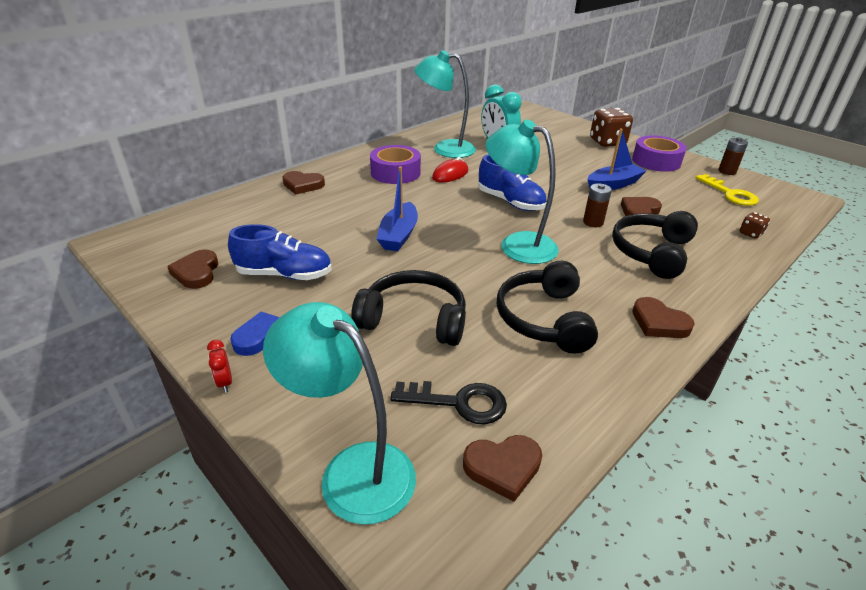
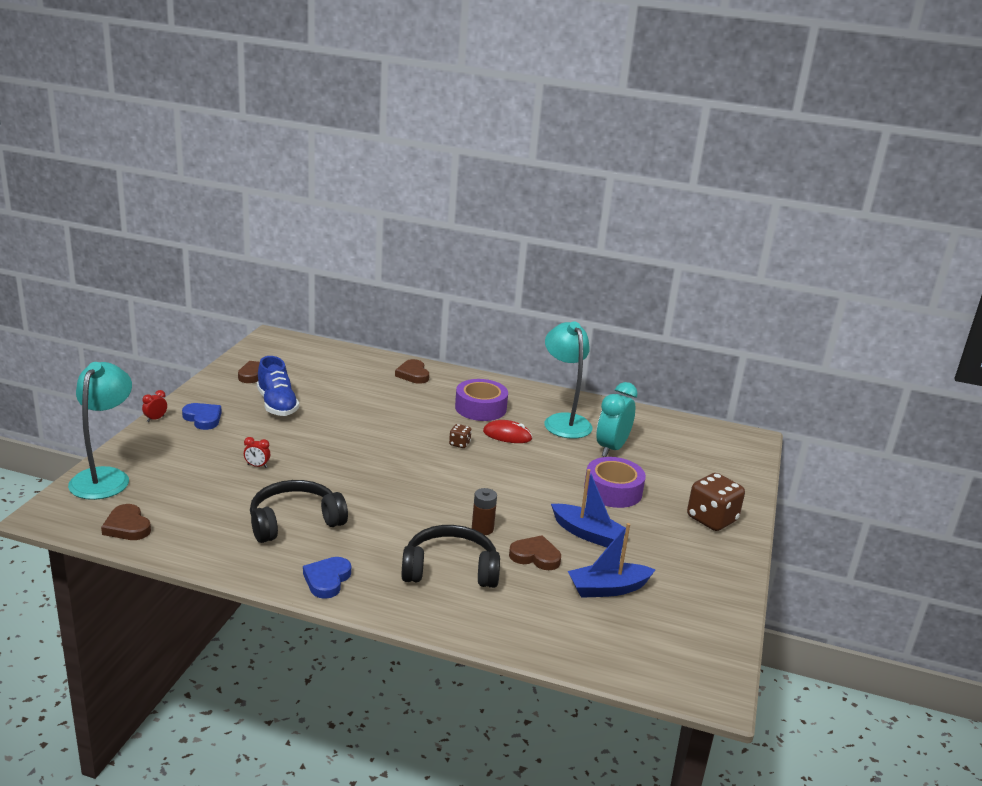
camera: 60 degrees right, 10 degrees down
(398, 235) = (368, 434): blue boat -> blue boat (608, 588)
(414, 319) = (257, 466): black headphones -> red clock
(458, 402) = (177, 500): black key -> none
(510, 202) = (480, 477): blue shoe -> none
(517, 244) = (402, 492): turquoise lamp -> none
(656, 161) = (694, 560): purple tape -> purple tape (613, 491)
(659, 322) = (327, 580): brown heart -> blue heart
(727, 171) = (728, 621): brown battery -> none
(730, 194) = (654, 623): yellow key -> none
(750, 233) = (554, 638): brown dice -> brown dice (459, 444)

